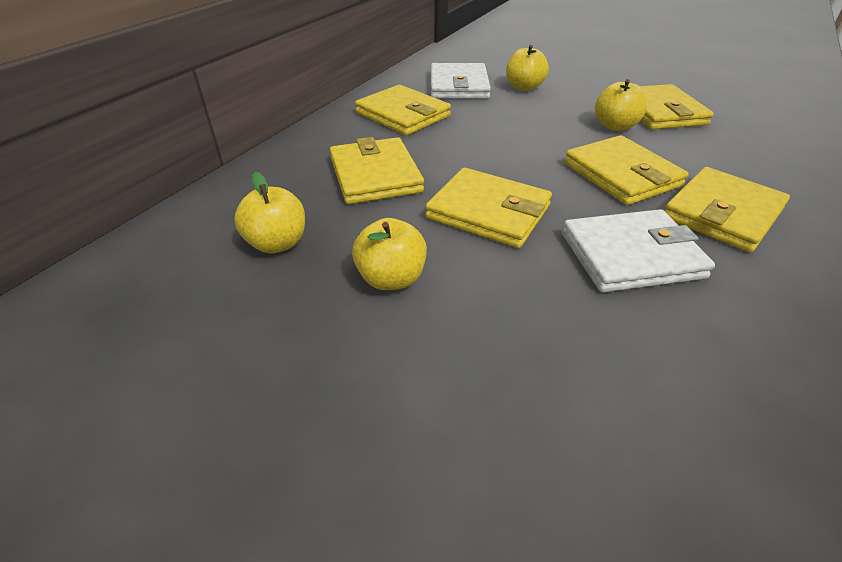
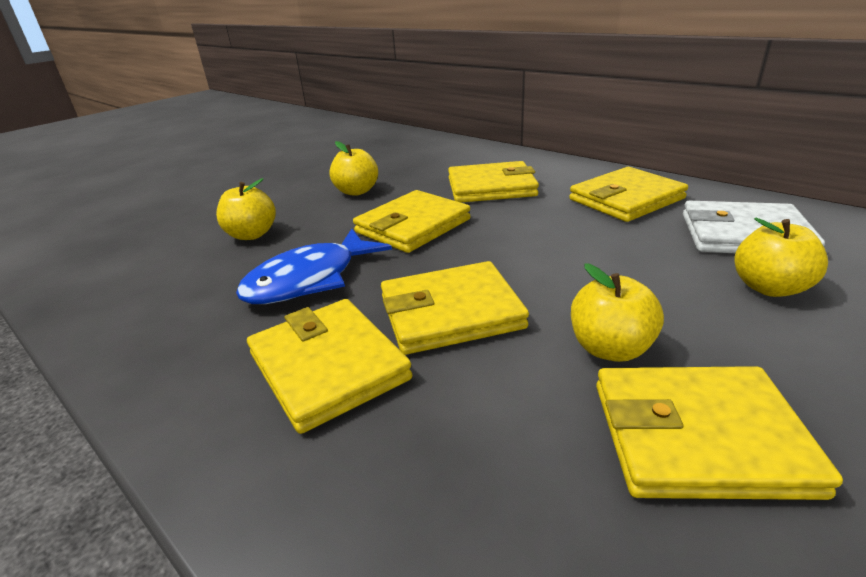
camera: 105 degrees right, 10 degrees down
(277, 243) = (414, 164): yellow apple -> yellow apple (252, 235)
(631, 255) = (309, 279): white wallet -> blue fish

